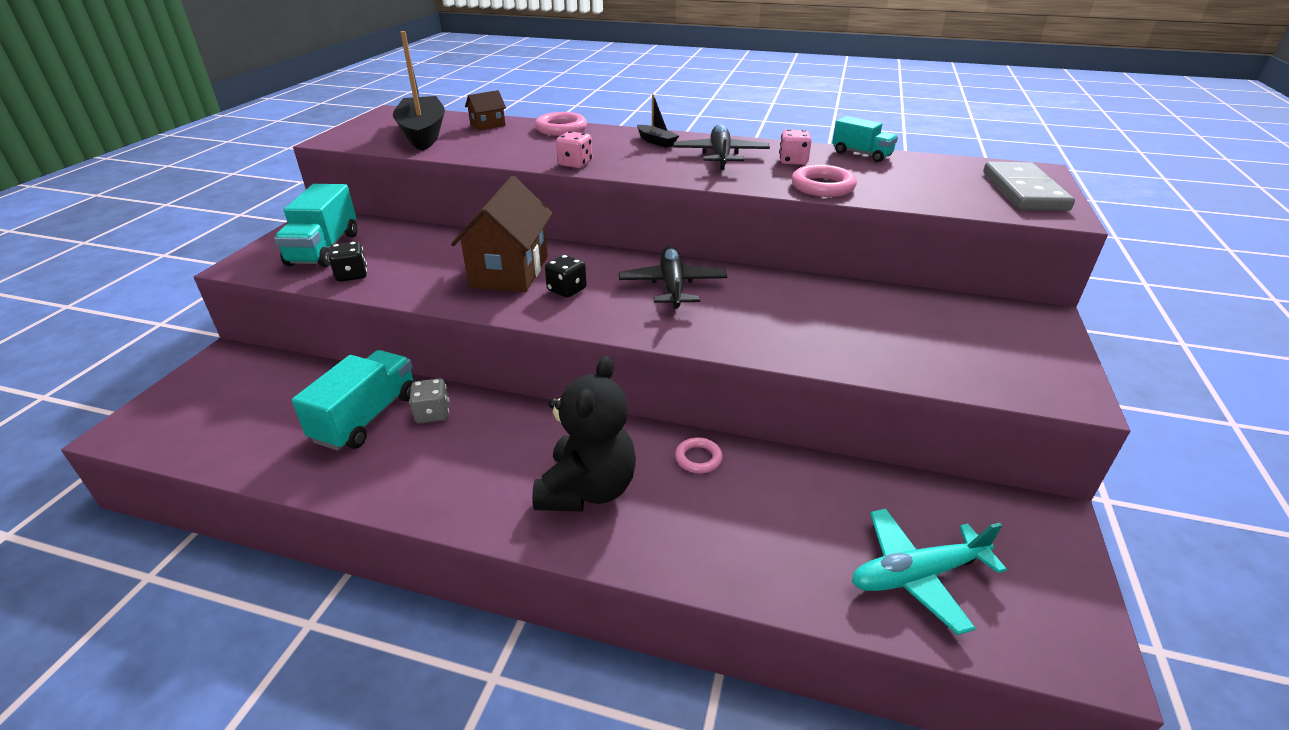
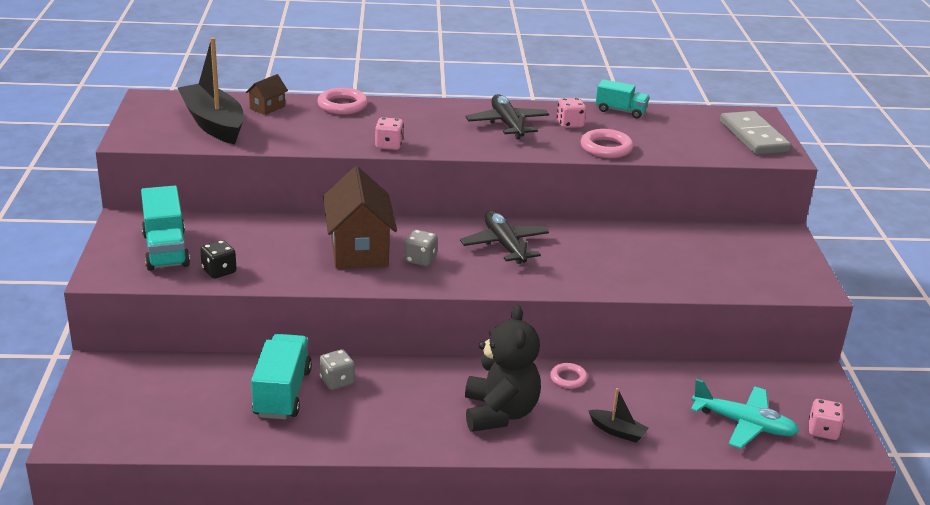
camera: 20 degrees left, 5 degrees down
(567, 290) = (420, 260): black dice -> grey dice
(656, 141) = (441, 113): black boat -> black boat (617, 431)
(916, 575) = (744, 424): turquoise plane -> turquoise plane turned 120 degrees counterclockwise
(1042, 614) = (823, 431): none -> pink dice

